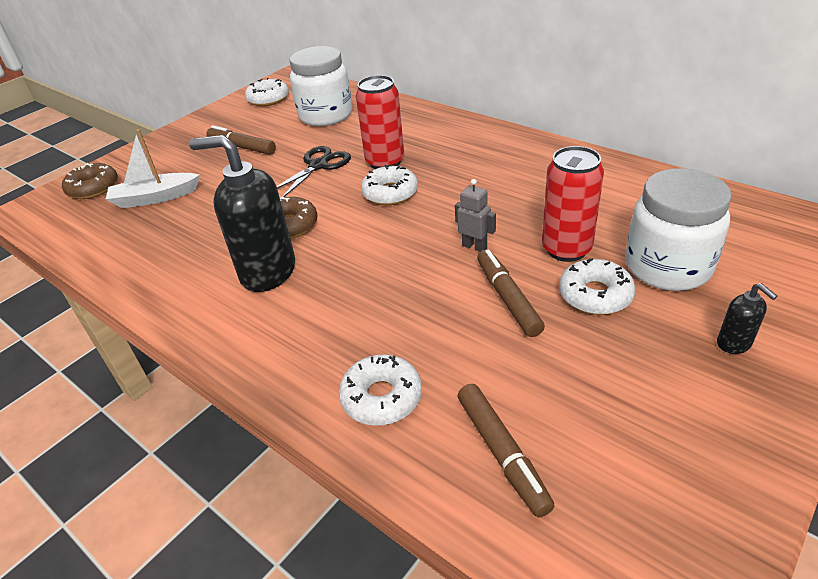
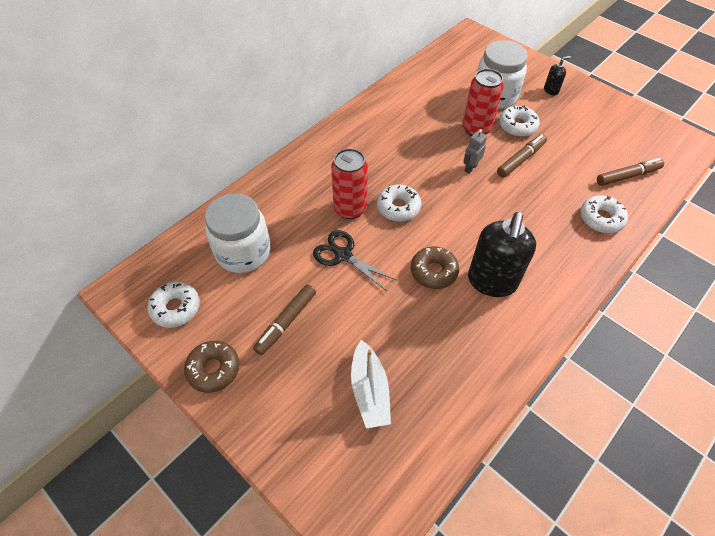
camera: 90 degrees left, 15 degrees up
(93, 188) = (334, 467): brown donut -> brown donut (213, 369)
(507, 298) = (520, 160): brown marker -> brown marker turned 150 degrees clockwise

